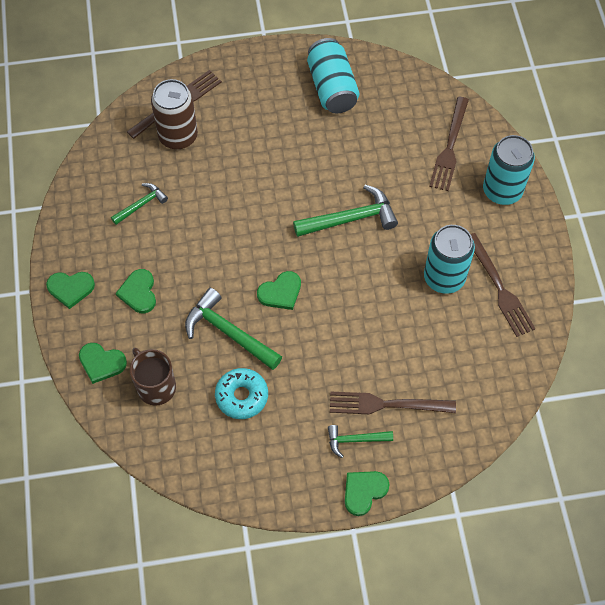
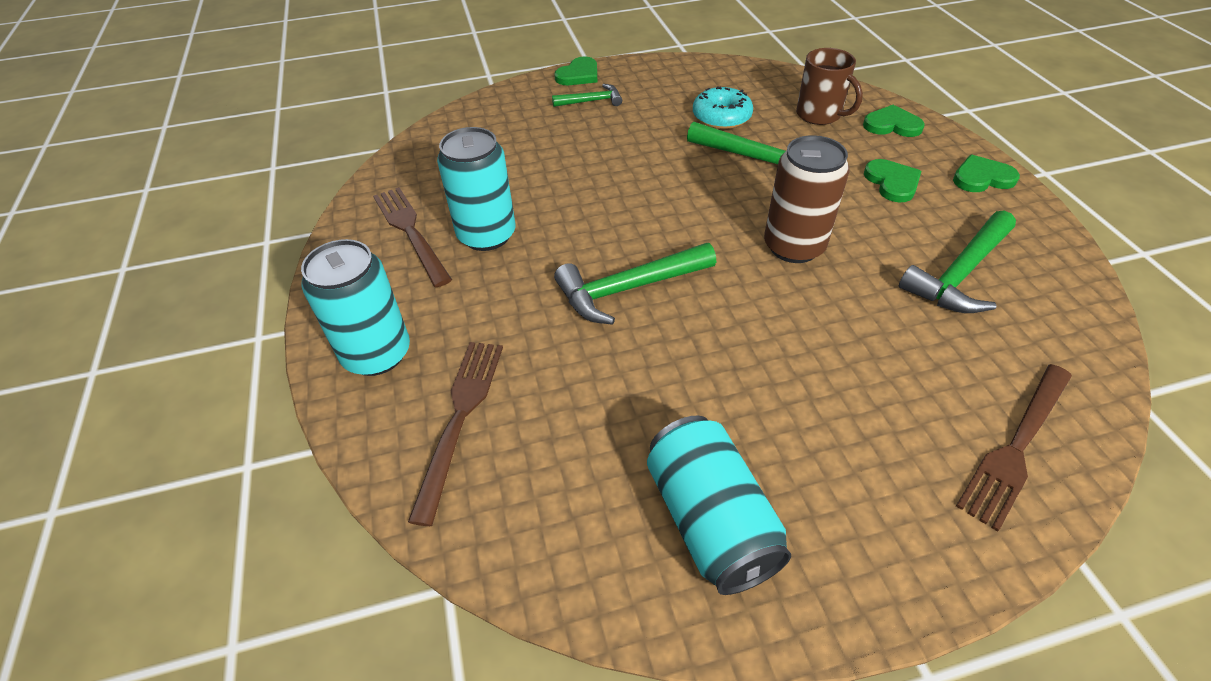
camera: 175 degrees right, 15 degrees down
(141, 205) = (960, 274): green hammer -> green hammer, size x1.72
(178, 136) = (972, 382): brown can -> brown can (793, 246)
(280, 292) = (708, 200): green heart -> none
(385, 404) = (561, 125): brown fork -> none

